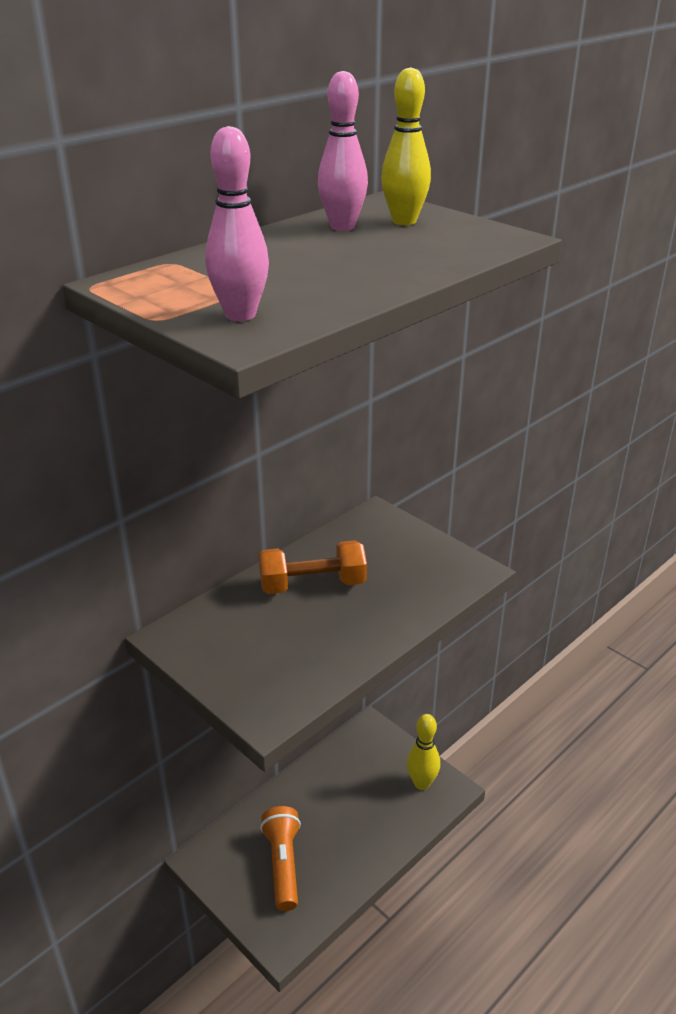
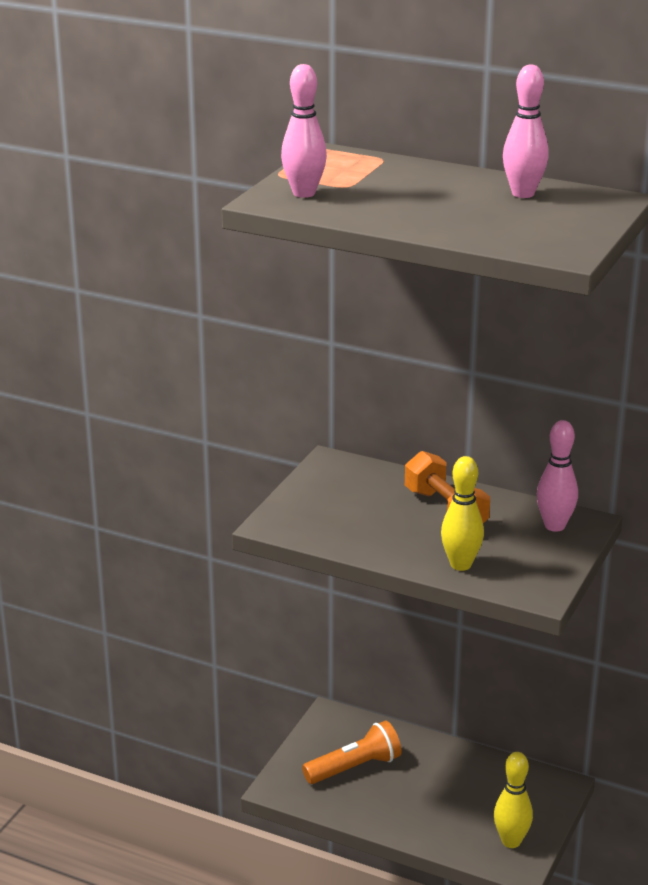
camera: 70 degrees right, 5 degrees down
(374, 531) = (554, 526): none -> pink bowling pin
(404, 221) = (564, 212): yellow bowling pin -> yellow bowling pin (460, 565)

